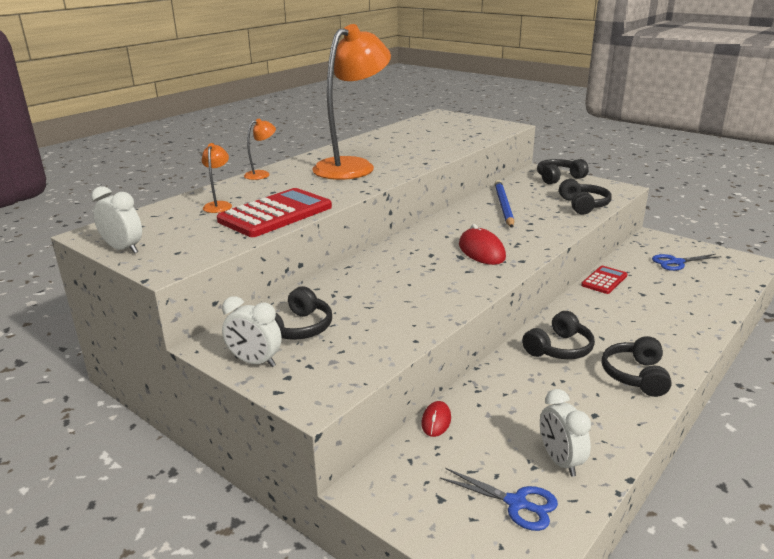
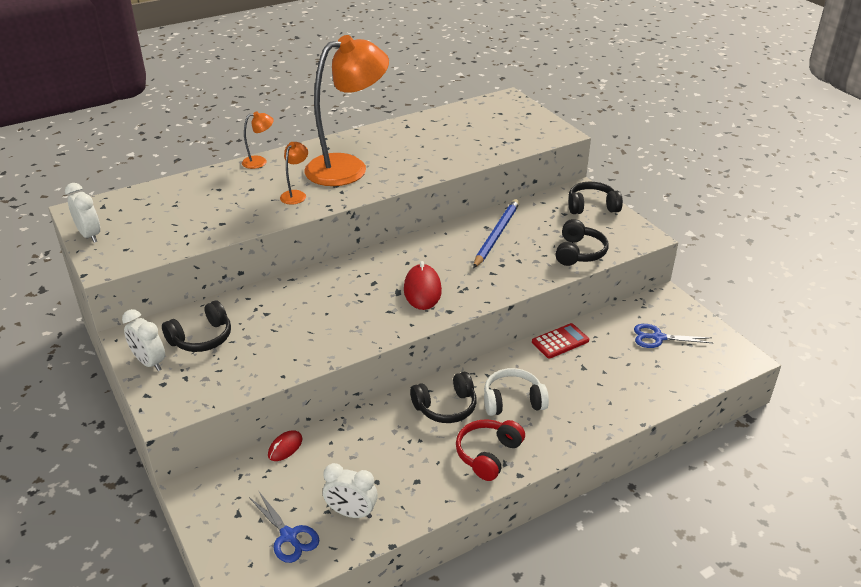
camera: 20 degrees right, 10 degrees up
(219, 205) = (195, 197): orange lamp -> orange lamp (296, 194)
(275, 214) = (231, 220): red calculator -> none
(560, 461) = (351, 513): white clock -> white clock turned 75 degrees counterclockwise
(612, 330) = (513, 401): none -> white headphones
(636, 376) = (488, 454): black headphones -> red headphones

